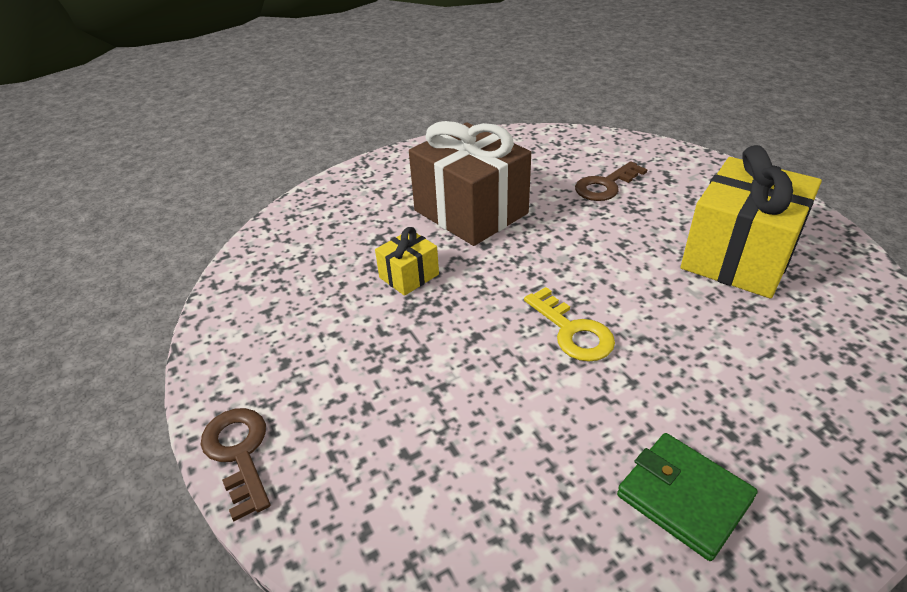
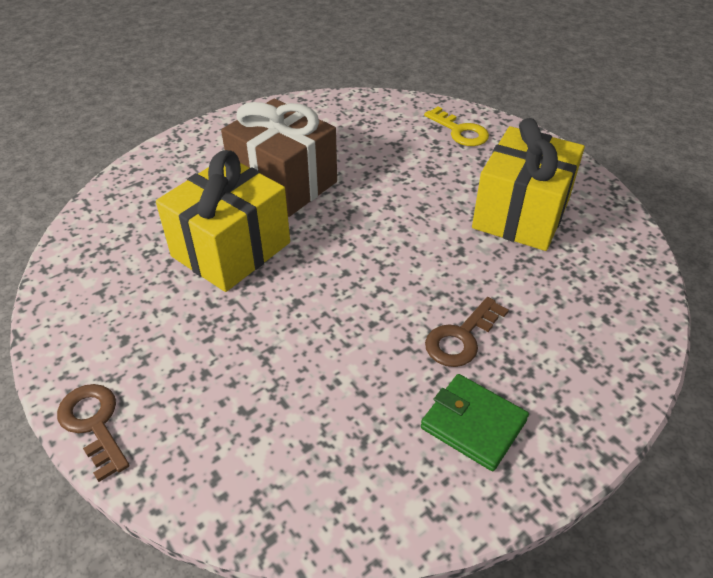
camera: 10 degrees left, 5 degrees up
(409, 276) = (231, 249): yellow gift -> yellow gift, size x2.15
(572, 331) = (380, 292): yellow key -> yellow key (460, 131)
(605, 185) = (406, 151): brown key -> brown key (461, 337)

